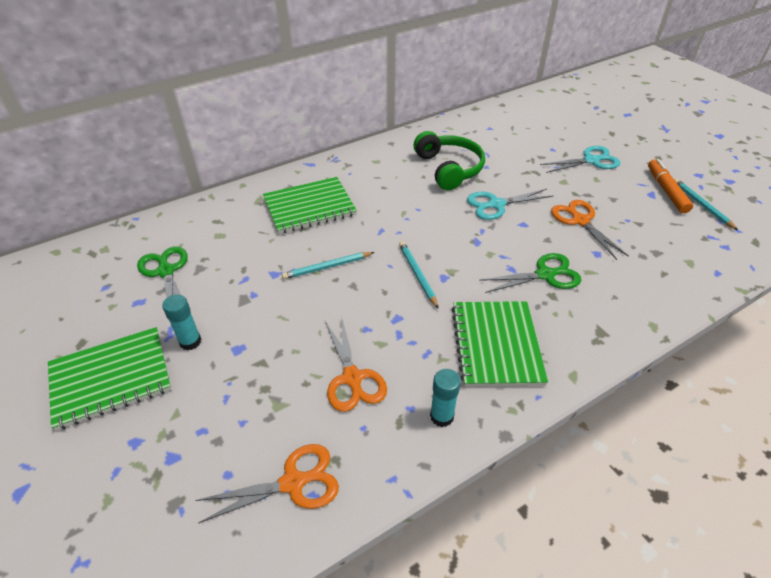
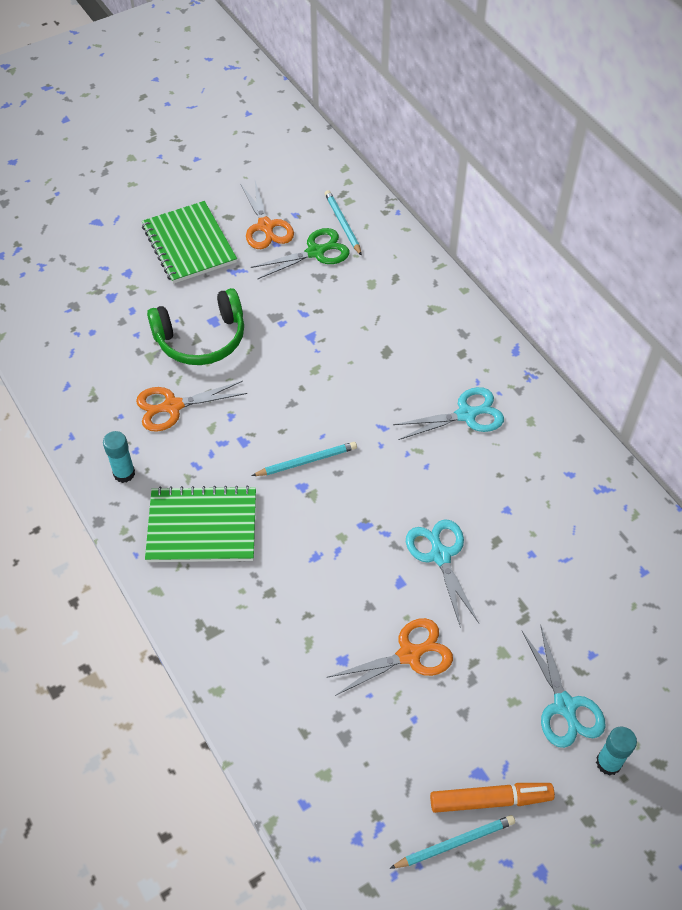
camera: 90 degrees right, 10 degrees up
(190, 341) = (224, 286): turquoise glue stick -> turquoise glue stick (608, 763)
(293, 482) = (78, 372): orange scissors -> orange scissors (265, 227)
(309, 207) = (424, 356): green notebook -> none
(327, 267) = (320, 379): turquoise pencil -> turquoise pencil (342, 224)
(369, 188) = (466, 415): none -> turquoise scissors
(449, 168) = (521, 506): green headphones -> green headphones (201, 339)
(545, 275) = (304, 592): green scissors -> none

